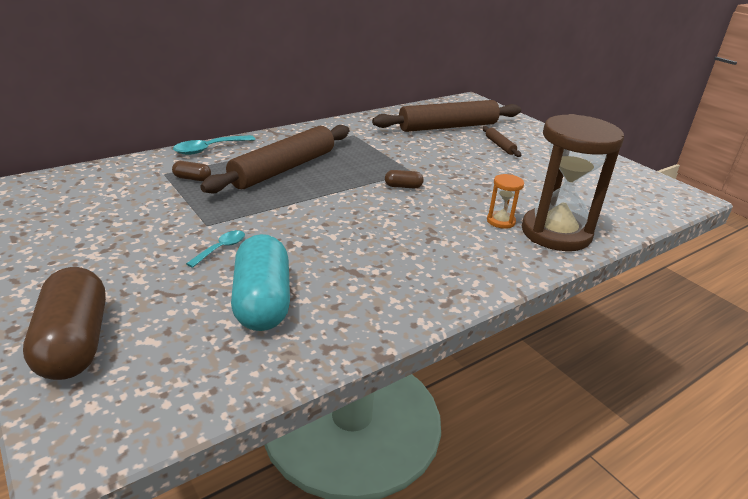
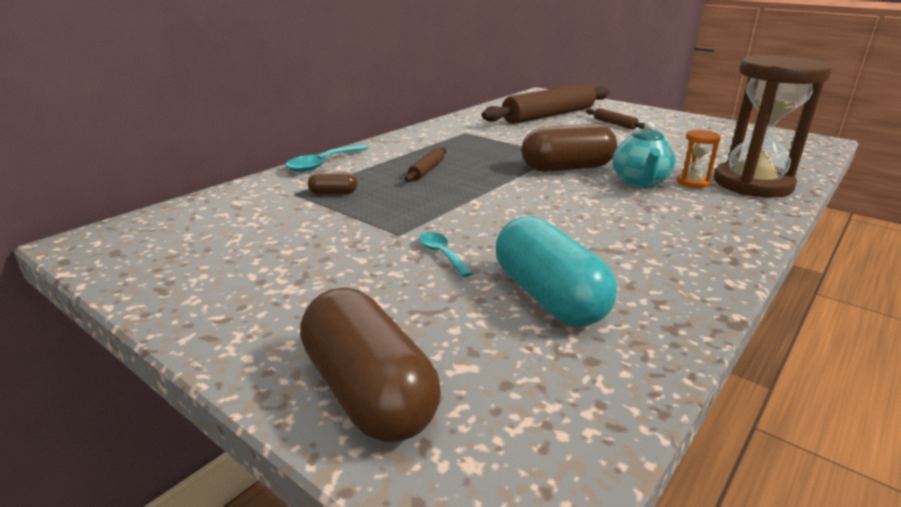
camera: 15 degrees left, 5 degrees down
(221, 249) = (442, 254): turquoise spoon -> turquoise spoon turned 45 degrees counterclockwise
(283, 169) = (426, 170): brown rolling pin -> brown rolling pin, size x0.42
(403, 186) = (567, 168): brown capsule -> brown capsule, size x2.26
(452, 212) = (640, 182): none -> turquoise teapot

